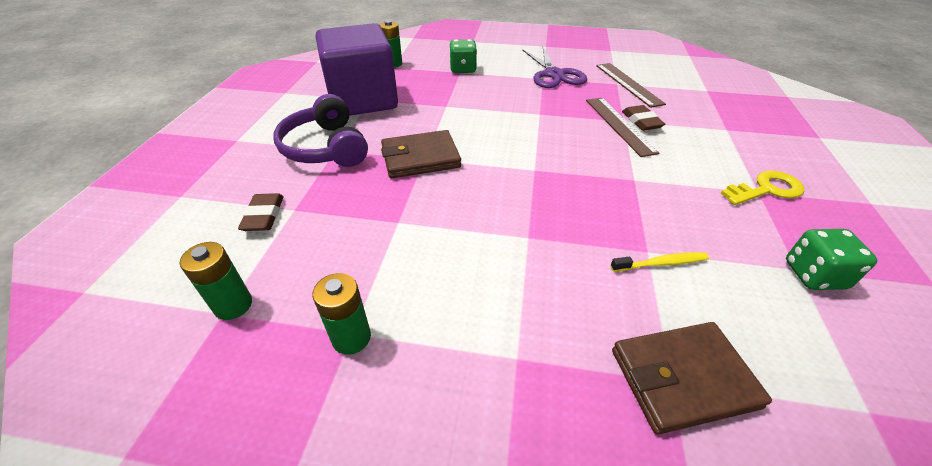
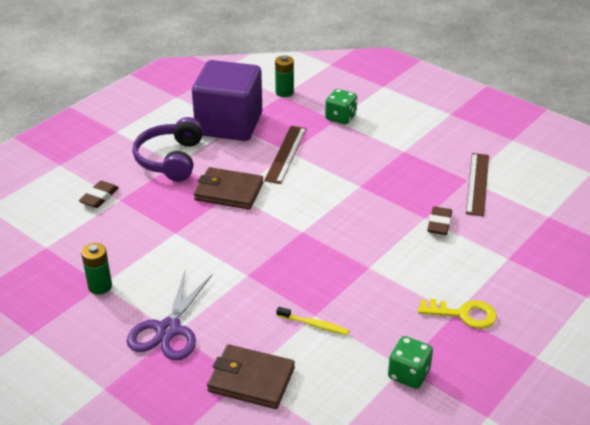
camera: 30 degrees right, 5 degrees down
(233, 305) = (53, 245): green battery -> none
(554, 74) = (418, 150): purple scissors -> purple scissors (168, 329)
(619, 125) = (415, 220): brown ruler -> brown ruler (286, 154)

